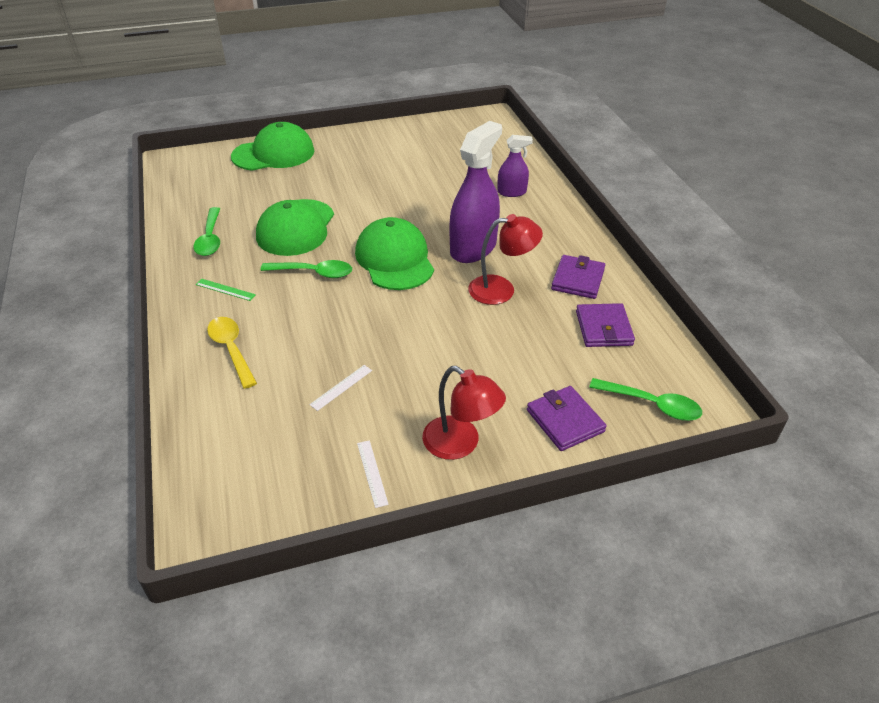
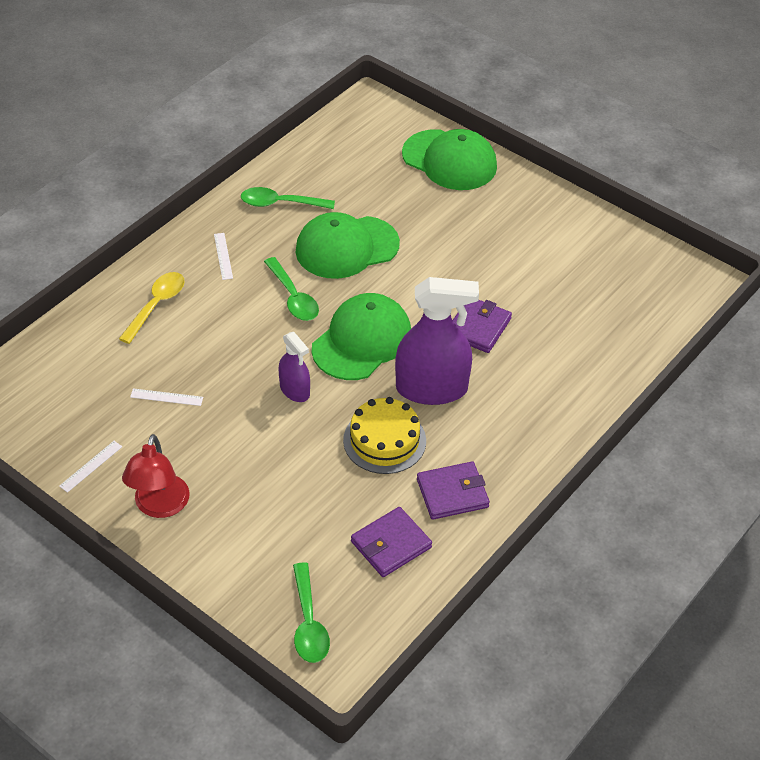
camera: 55 degrees right, 5 degrees up
(210, 239) = (280, 203): green spoon -> green spoon turned 45 degrees clockwise
(225, 289) = (223, 256): green ruler -> white ruler
(501, 289) = (384, 440): red lamp -> yellow cake
(511, 192) = (562, 372): purple spray bottle -> purple spray bottle (294, 390)
(565, 421) = (239, 566): purple wallet -> purple wallet (478, 327)

